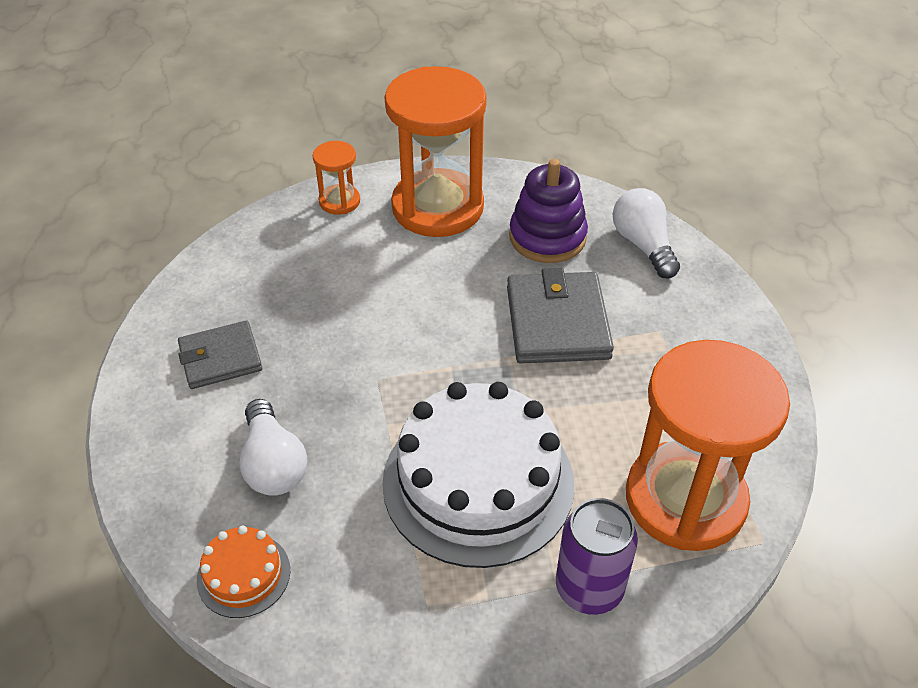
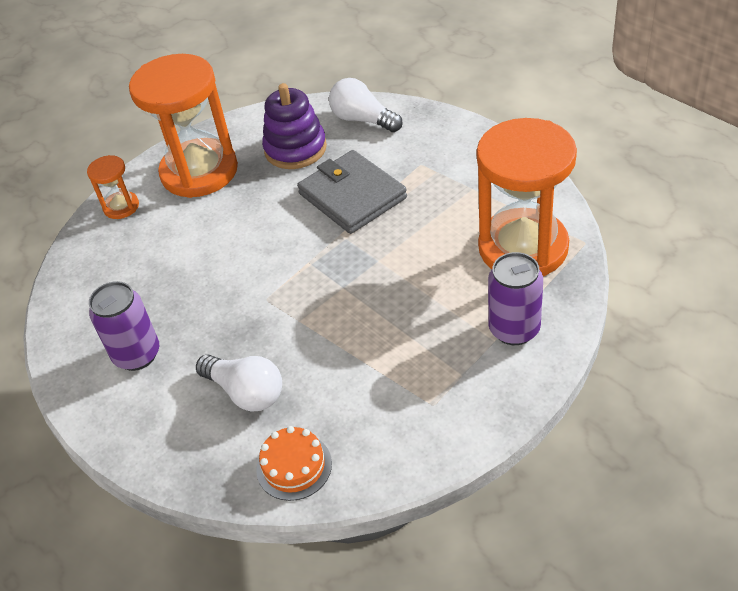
camera: 30 degrees left, 0 degrees up
(220, 358) = (137, 355): grey wallet -> purple can
(478, 482) = (392, 316): white cake -> none

